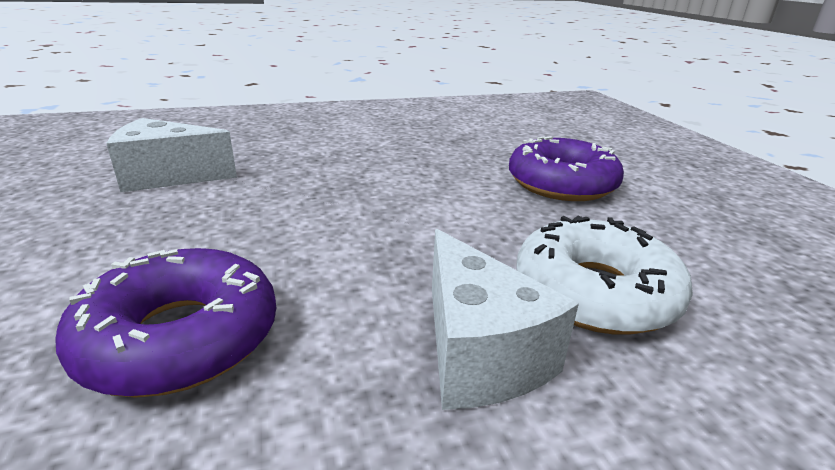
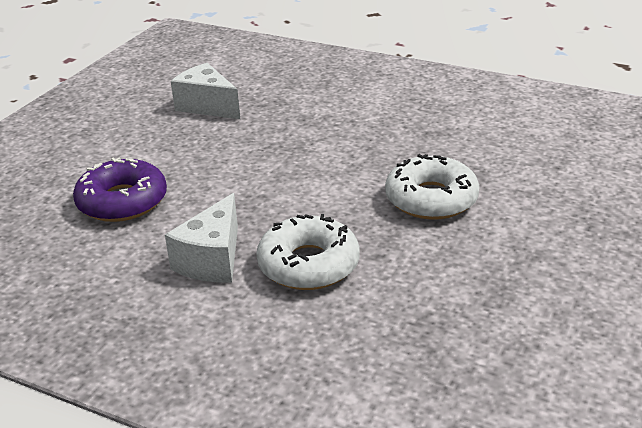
camera: 45 degrees right, 5 degrees up
(561, 184) = (431, 199): purple donut -> white donut

